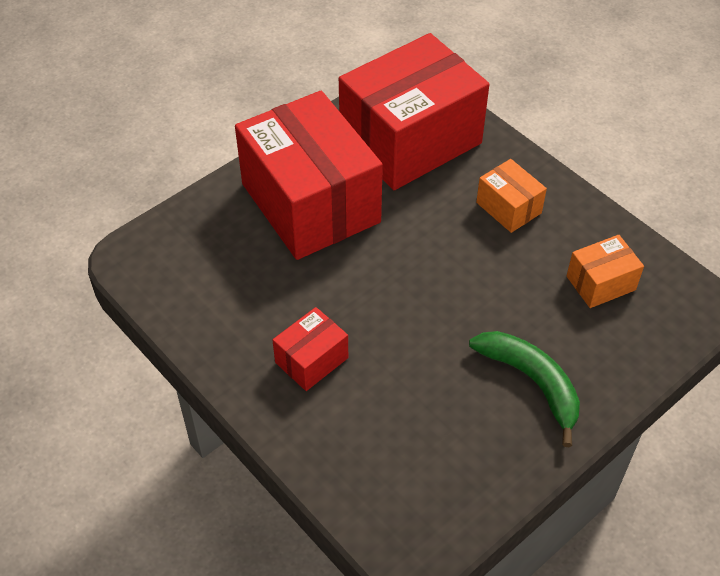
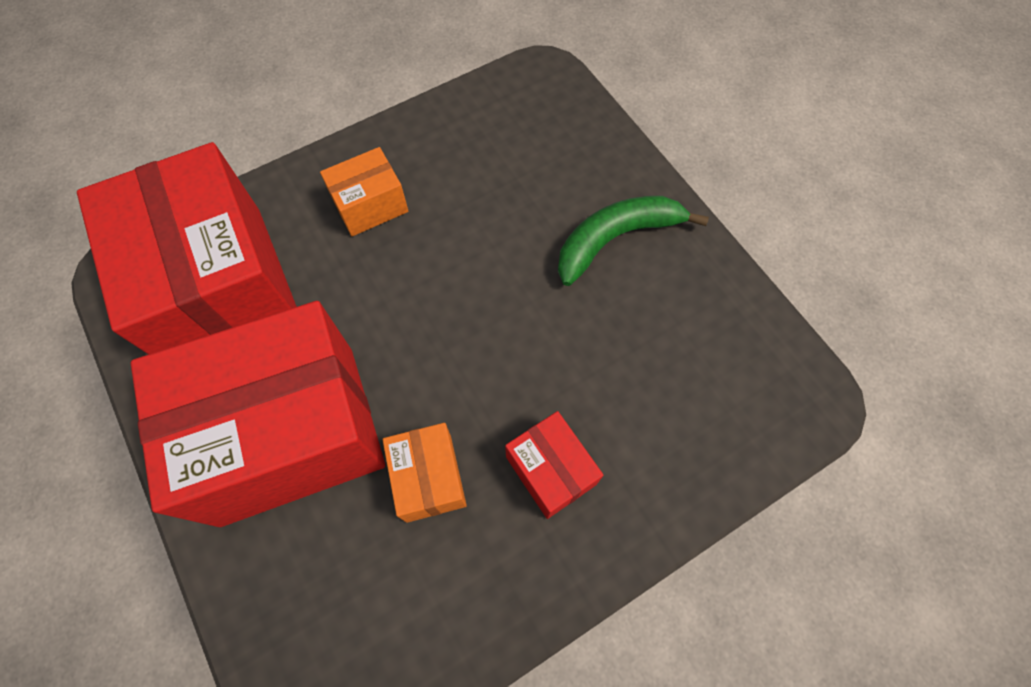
camera: 80 degrees left, 15 degrees up
(601, 283) = (499, 146): orange box -> orange box (429, 478)

